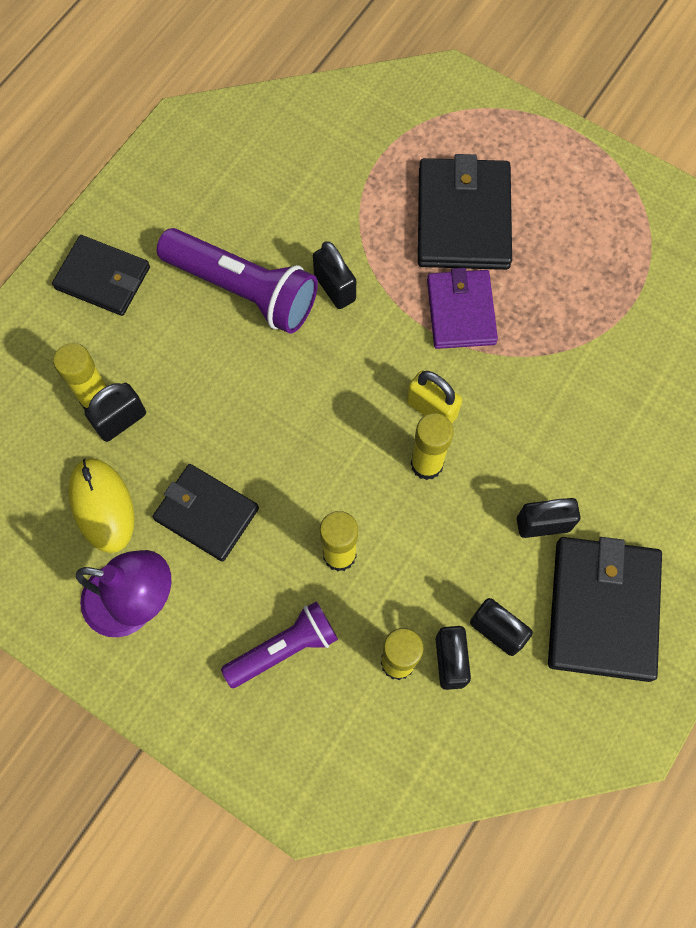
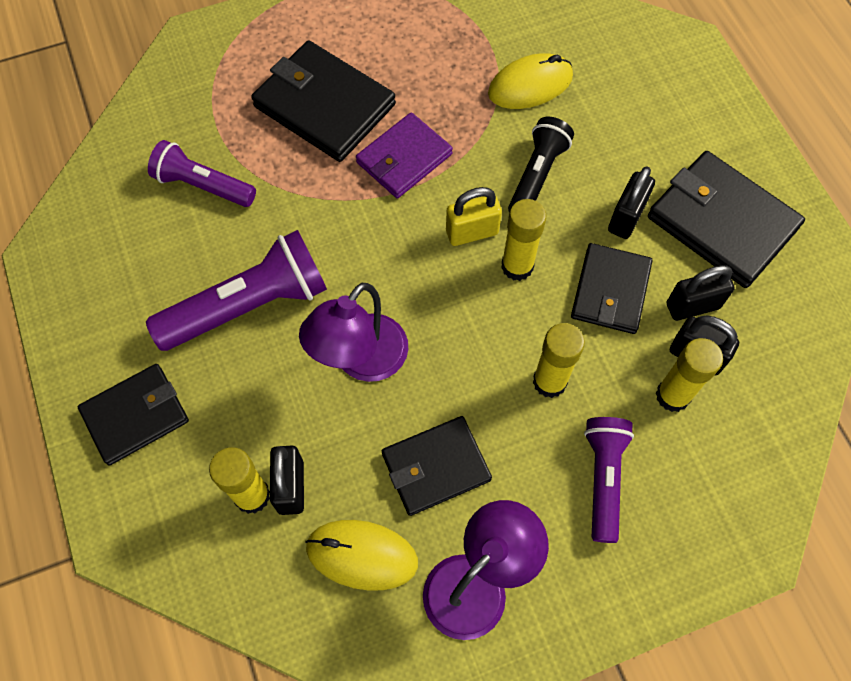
camera: 55 degrees left, 5 degrees down
(255, 401) = (361, 361): none -> purple lamp
(320, 185) = (203, 186): none -> purple flashlight
(334, 288) = (307, 234): black padlock -> none
(460, 553) = (610, 291): none -> black wallet
(461, 311) = (404, 158): purple wallet -> purple wallet turned 75 degrees counterclockwise
(527, 425) = (537, 176): none -> black flashlight
(617, 362) = (530, 85): none -> yellow mouse

